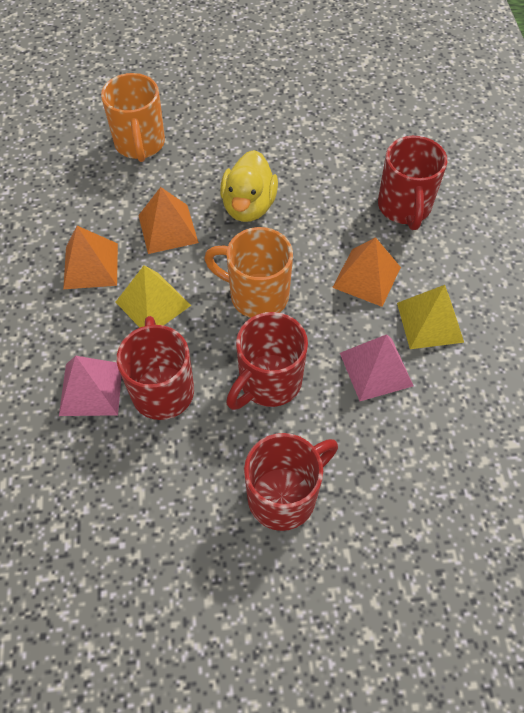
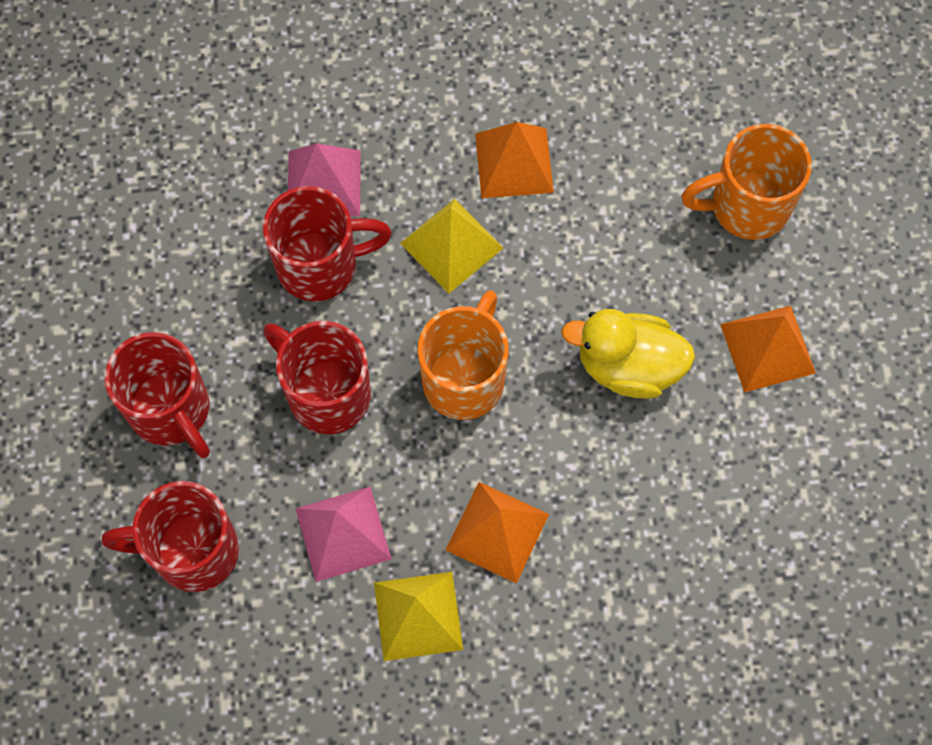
camera: 90 degrees right, 10 degrees up
(168, 228) = (581, 256): orange pyramid -> orange pyramid (768, 348)
(404, 208) = (632, 600): red mug -> red mug (192, 551)

